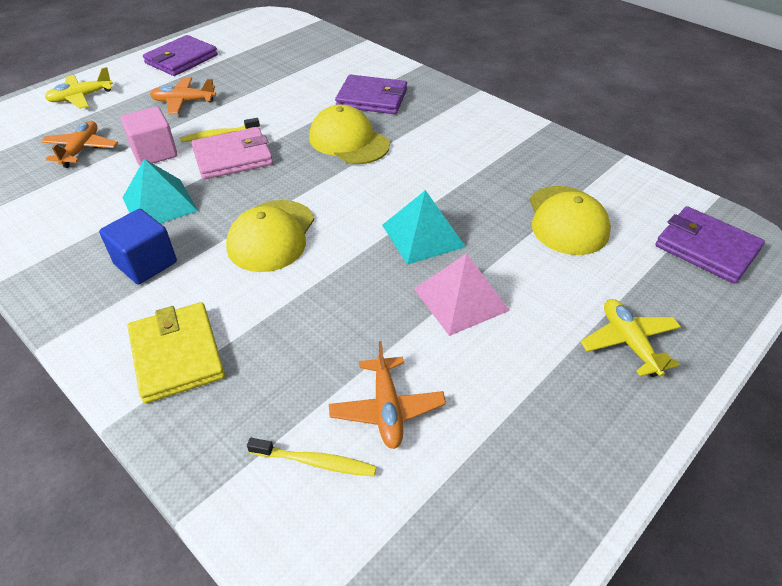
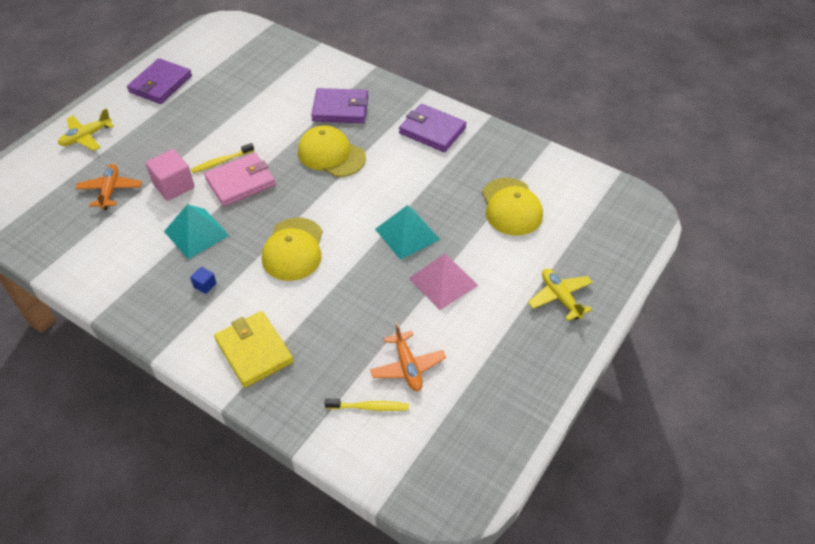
camera: 10 degrees left, 5 degrees up
(146, 263) = (205, 285): blue cube -> blue cube, size x0.48
(183, 102) = (179, 131): orange plane -> none
(706, 248) = (611, 217): purple wallet -> purple wallet (432, 131)

